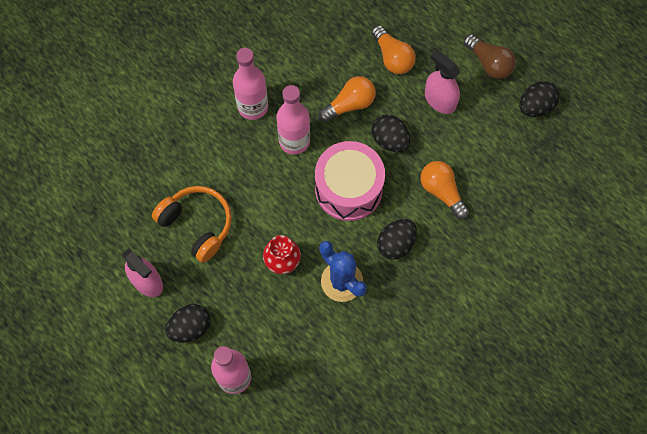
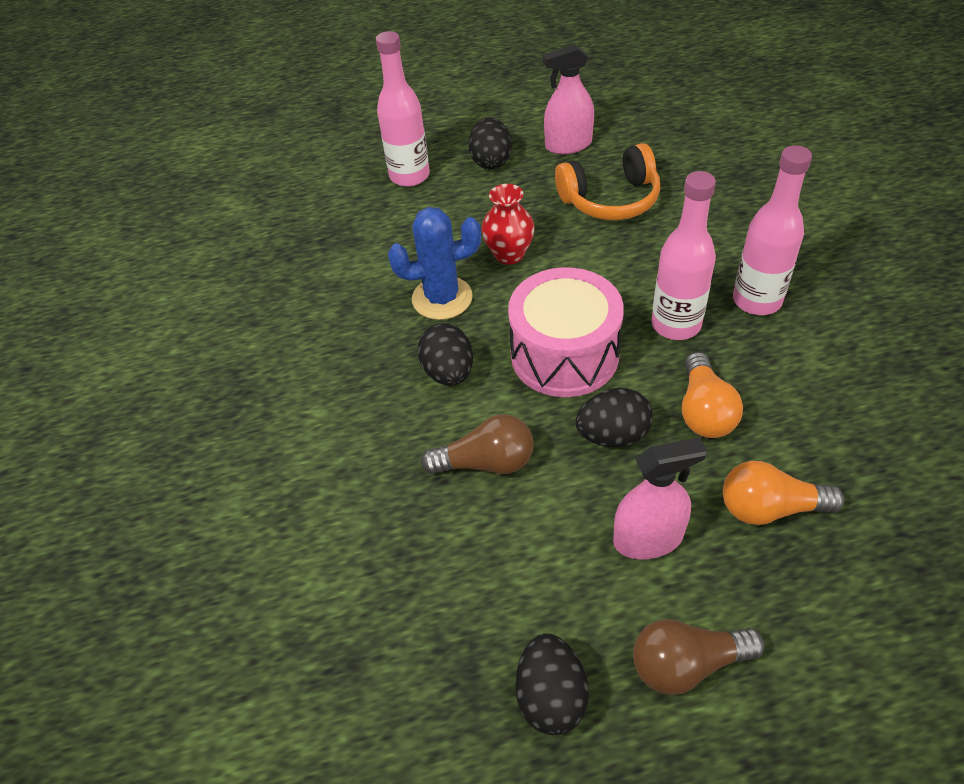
camera: 125 degrees right, 20 degrees down
(442, 191) = (486, 462): orange light bulb -> brown light bulb

